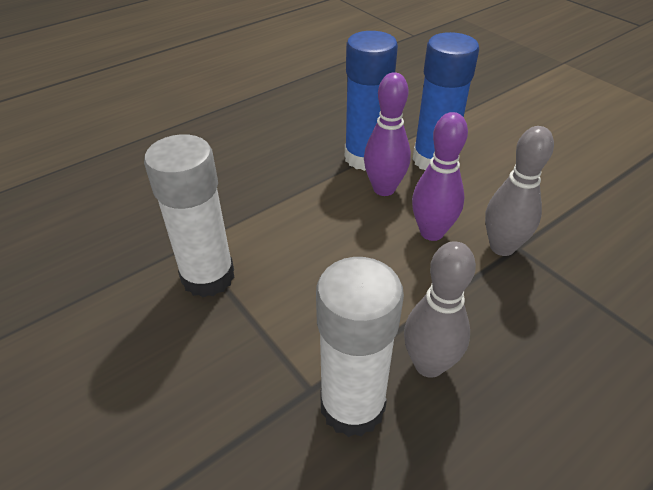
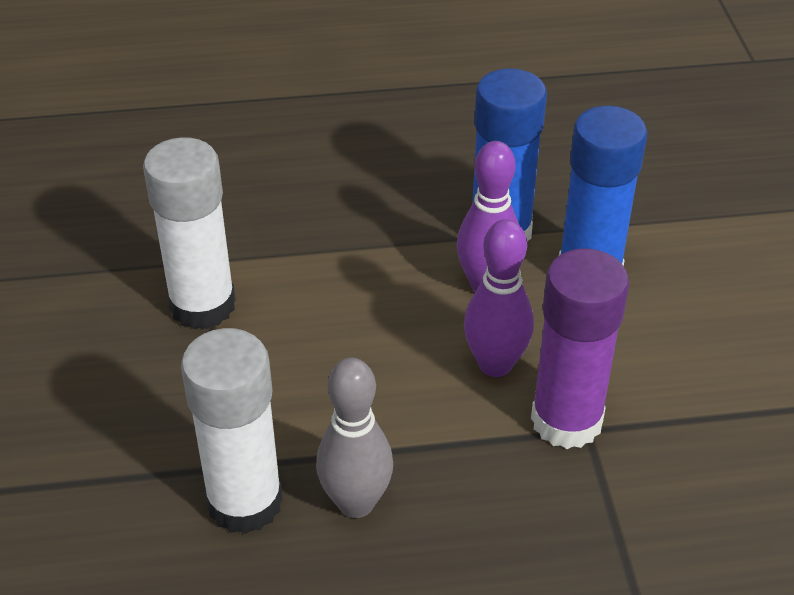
camera: 30 degrees right, 0 degrees up
(502, 247) = (566, 420): grey bowling pin -> purple glue stick

